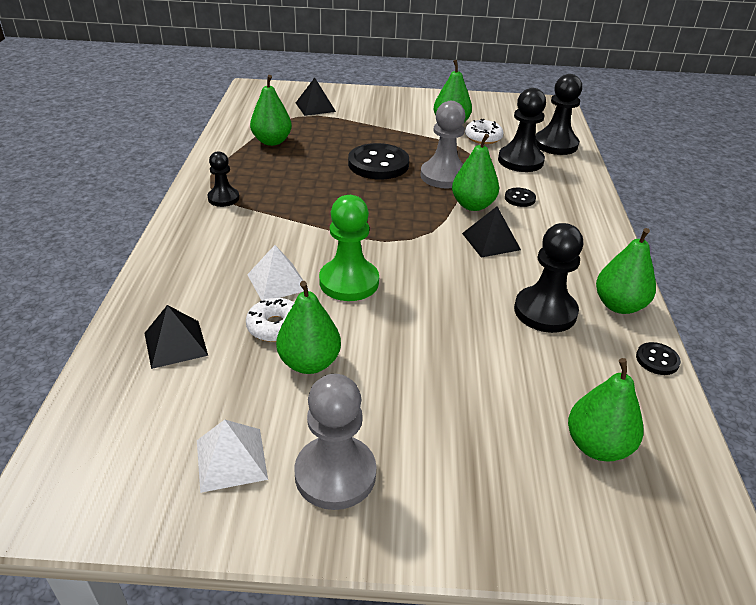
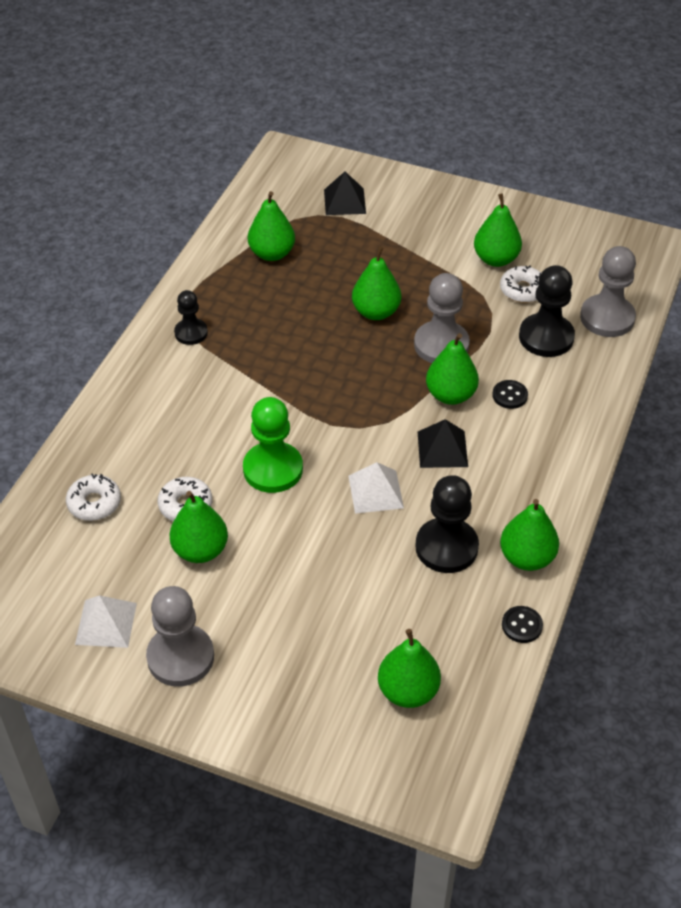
camera: 20 degrees right, 10 degrees up
(175, 344) = (94, 503): black pyramid -> white donut
(277, 282) = (206, 454): white pyramid -> white pyramid (375, 491)
(378, 164) = (376, 312): black button -> green pear
(555, 144) = (607, 318): black pawn -> grey pawn

